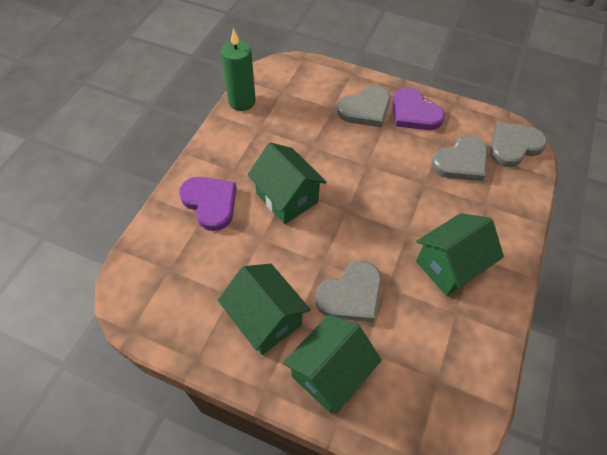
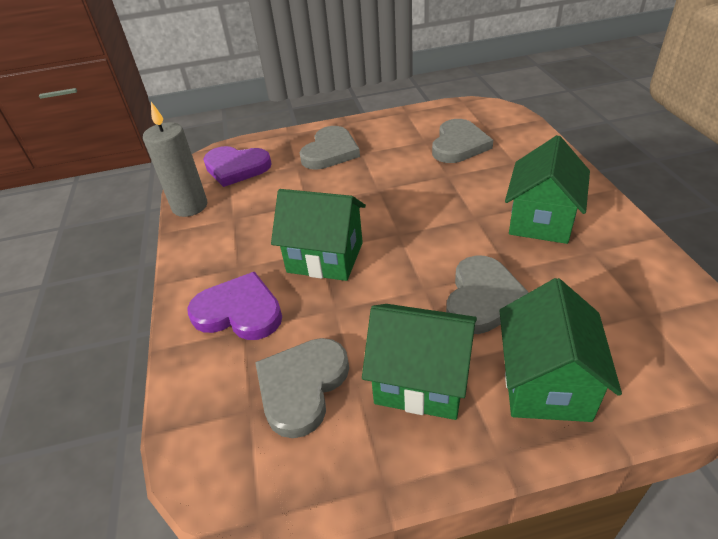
camera: 30 degrees left, 15 degrees down
(242, 101) = (190, 206): green candle -> grey candle
(414, 113) = (378, 133): purple heart -> purple heart (236, 168)
(513, 146) = (487, 115): grey heart -> grey heart (302, 386)

